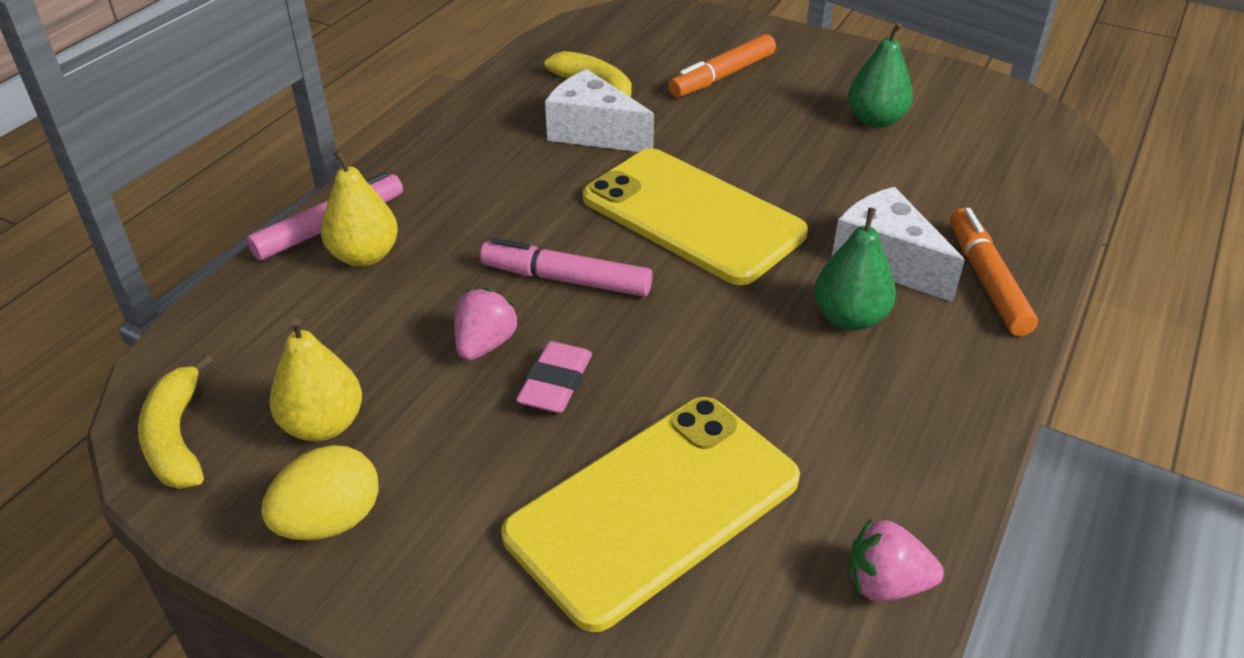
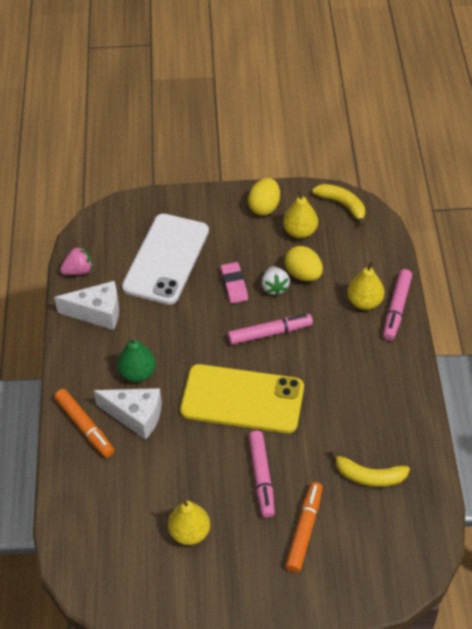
camera: 150 degrees right, 10 degrees up
(410, 342) = (303, 274): none -> yellow egg
(485, 344) = (274, 287): pink strawberry -> white strawberry
(593, 133) = (337, 435): white cheese -> white cheese (97, 313)
(653, 507) = (166, 259): yellow phone -> white phone
(736, 132) = (261, 477): none -> pink marker
(875, 120) = (189, 532): green pear -> yellow pear

